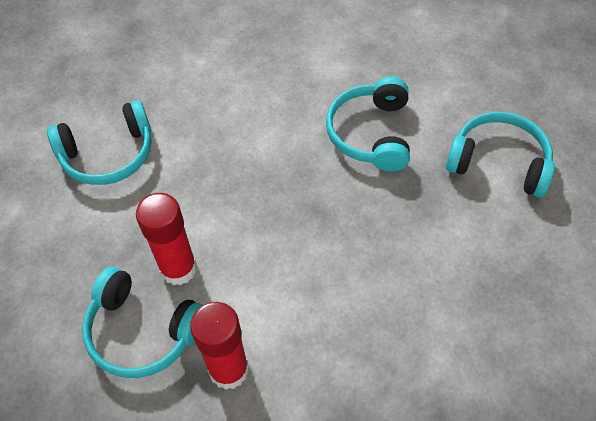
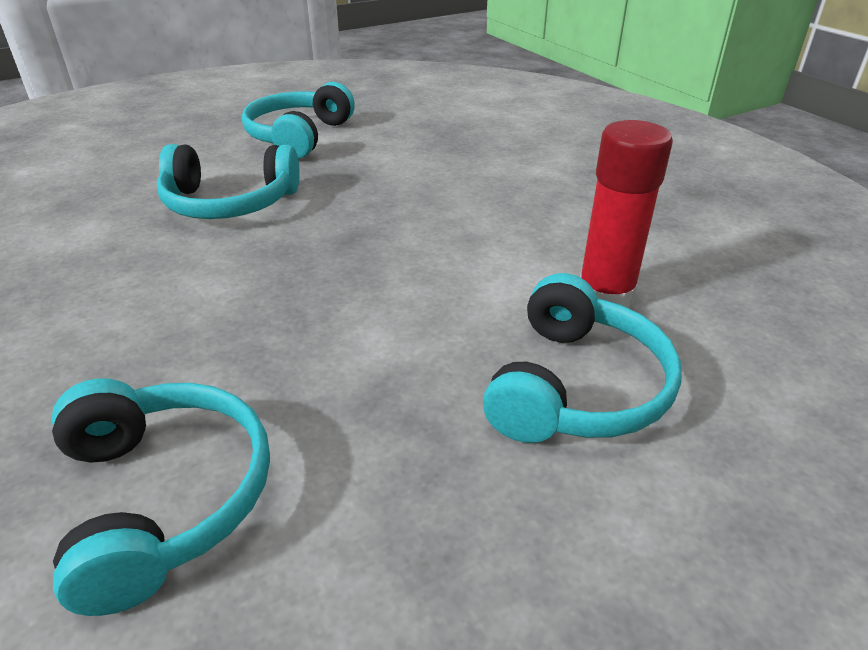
camera: 95 degrees left, 20 degrees down
(178, 269) = (454, 358): red glue stick -> none

